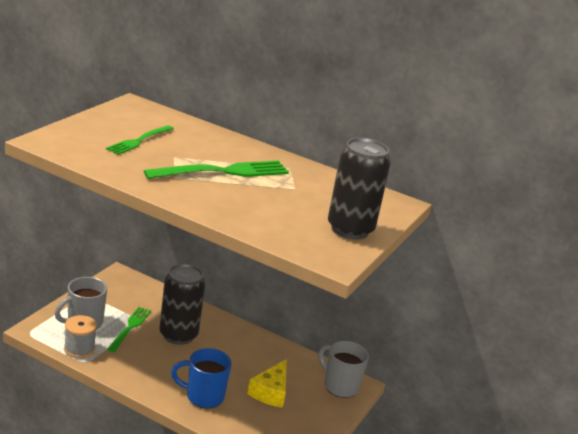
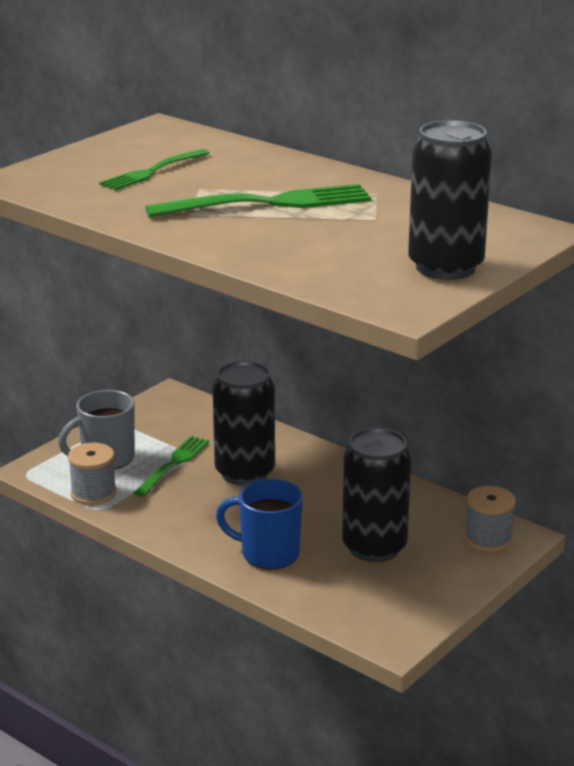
camera: 15 degrees right, 0 degrees up
(270, 392) = (374, 547): yellow cheese -> black can
(340, 386) = (488, 539): grey mug -> grey spool

